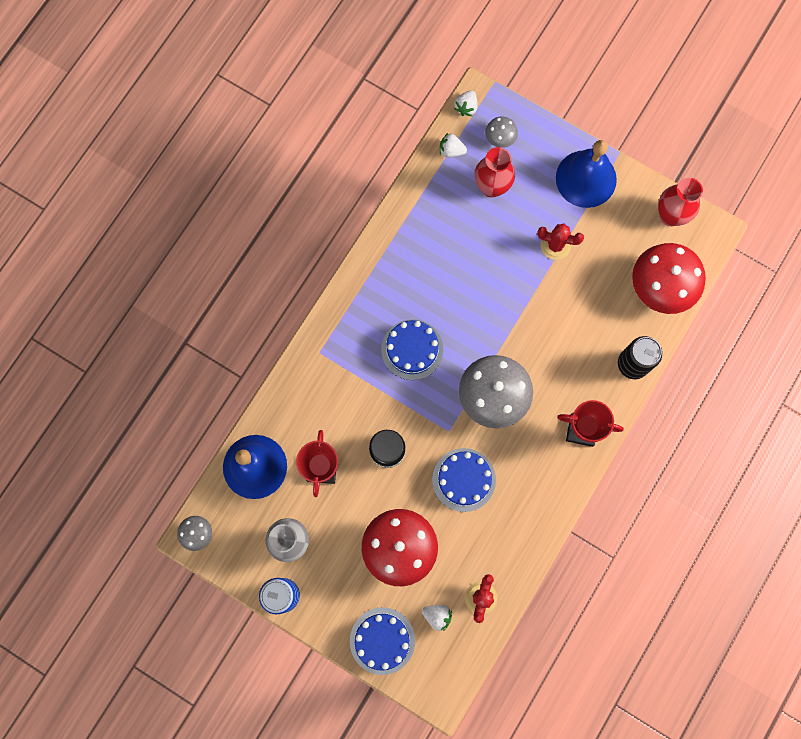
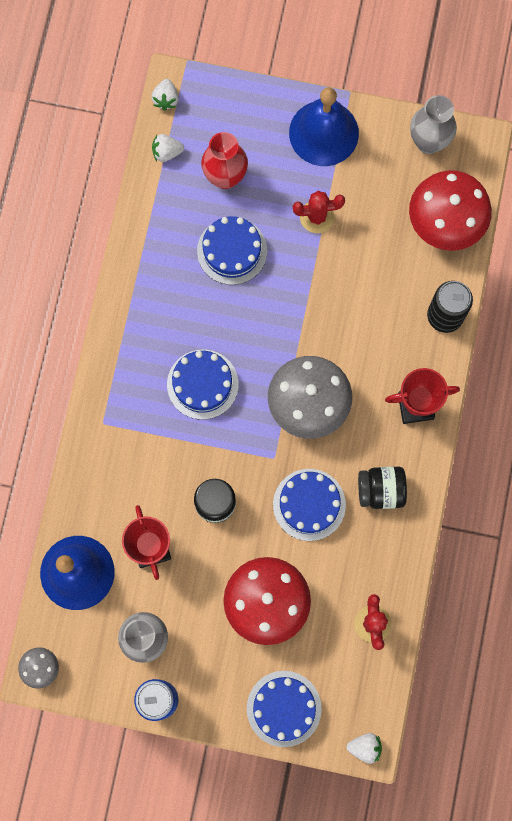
camera: 20 degrees left, 0 degrees up
(437, 616) = (333, 660): white strawberry -> white strawberry (365, 747)
(475, 249) = (232, 251): none -> blue cake
(500, 138) = (215, 121): grey mushroom -> none
(527, 489) = (381, 490): none -> black jar
(670, 216) = (428, 142): red vase -> grey vase

